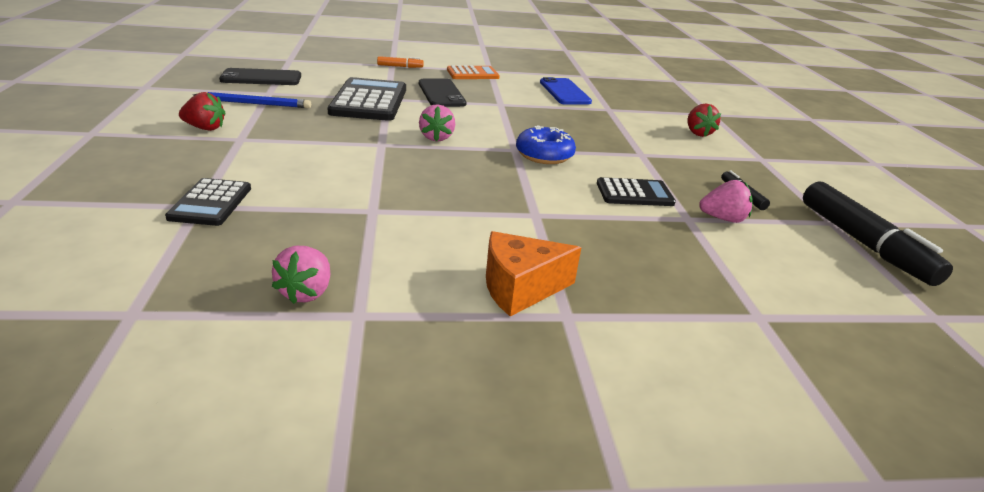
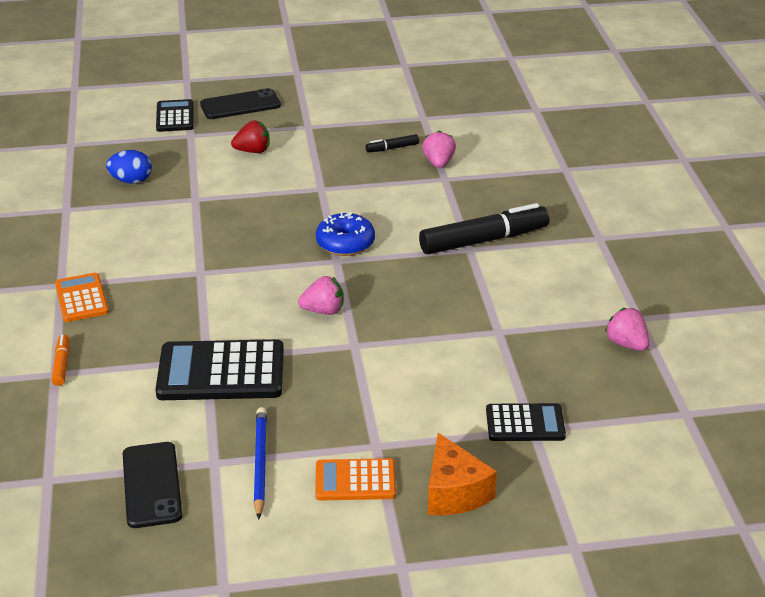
camera: 90 degrees left, 5 degrees up
(205, 128) = (355, 481): red strawberry -> orange calculator
(306, 292) = (626, 344): pink strawberry -> pink strawberry turned 135 degrees counterclockwise
(441, 93) = (175, 318): black phone -> black phone (240, 105)
(520, 288) = (578, 255): orange cheese -> orange cheese (454, 492)
(564, 92) = (141, 226): blue phone -> none
(629, 93) = (131, 181): none -> blue egg
(634, 193) = (410, 199): black calculator -> black calculator (175, 117)
(863, 243) = (452, 112): black marker -> black marker (483, 240)

